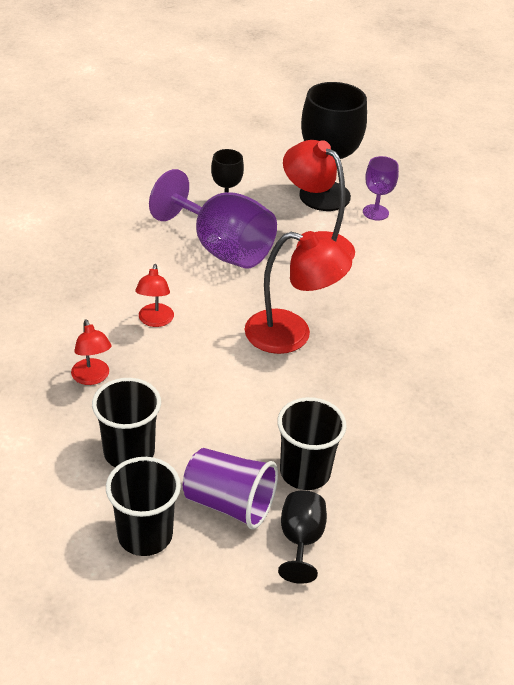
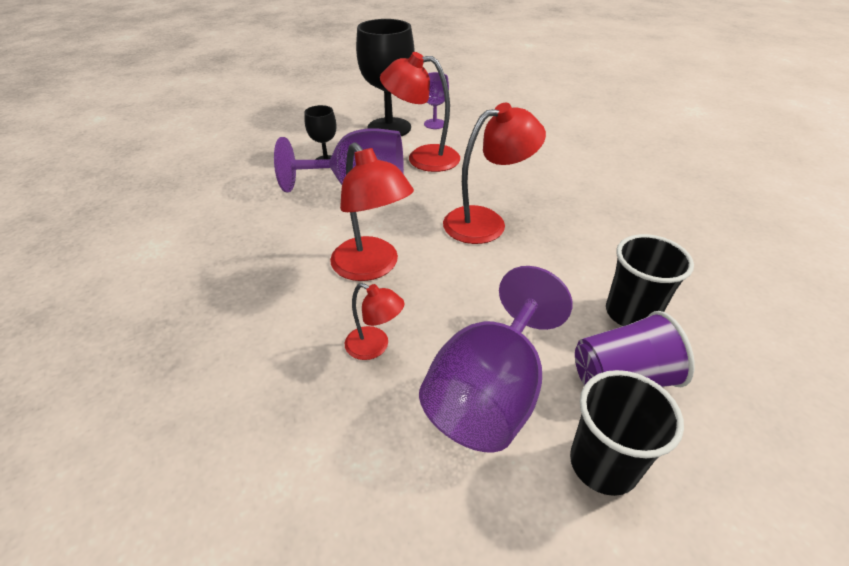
camera: 35 degrees left, 0 degrees up
(129, 452) = (489, 393): black cup -> purple goblet
(155, 321) = (372, 267): red lamp -> red lamp, size x1.83
(301, 540) = (705, 370): black goblet -> none

